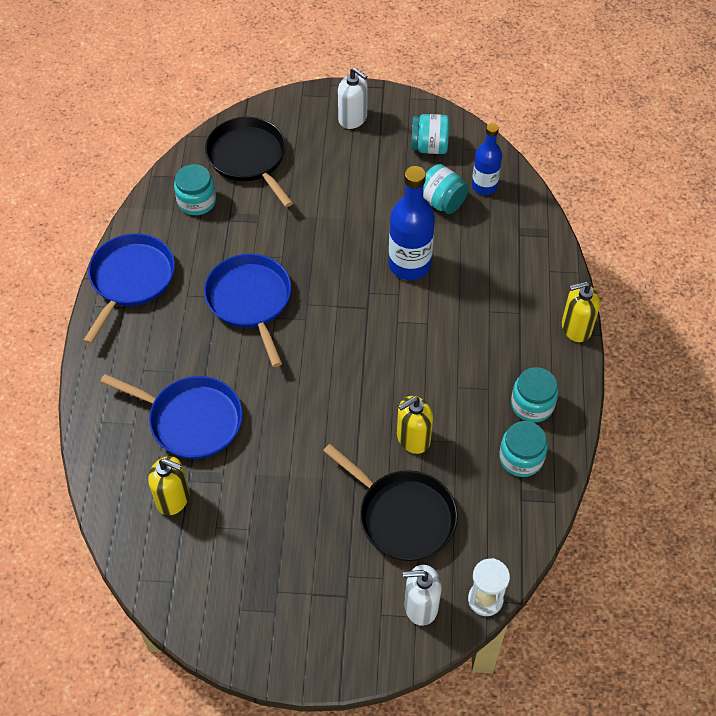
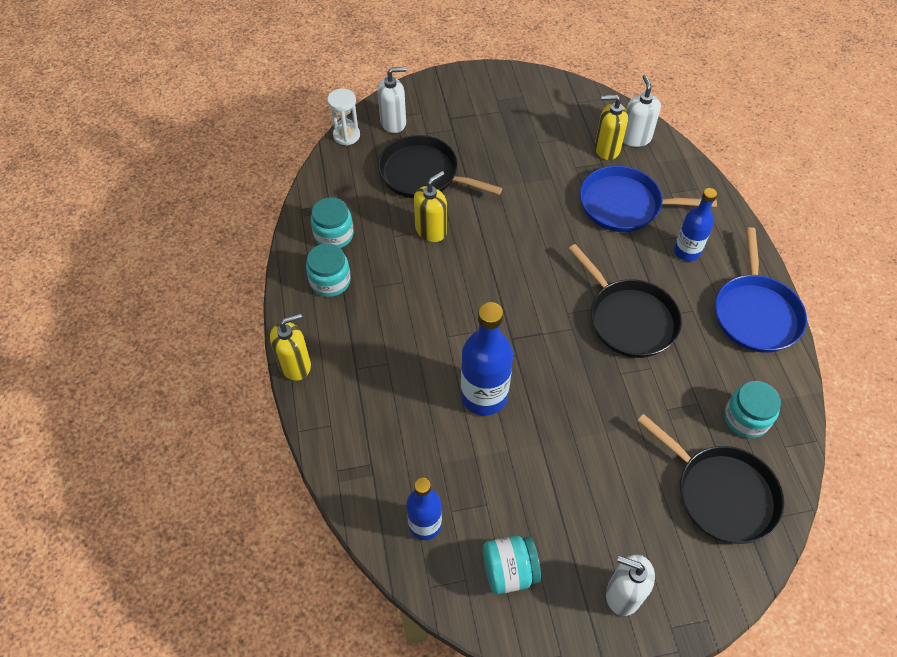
camera: 165 degrees right, 0 degrees up
(131, 506) = (635, 138): none -> white soap dispenser
(157, 353) = (687, 251): none -> blue bottle
(250, 300) = (629, 319): blue pan -> black pan
(441, 202) = (471, 488): turquoise jar -> none

